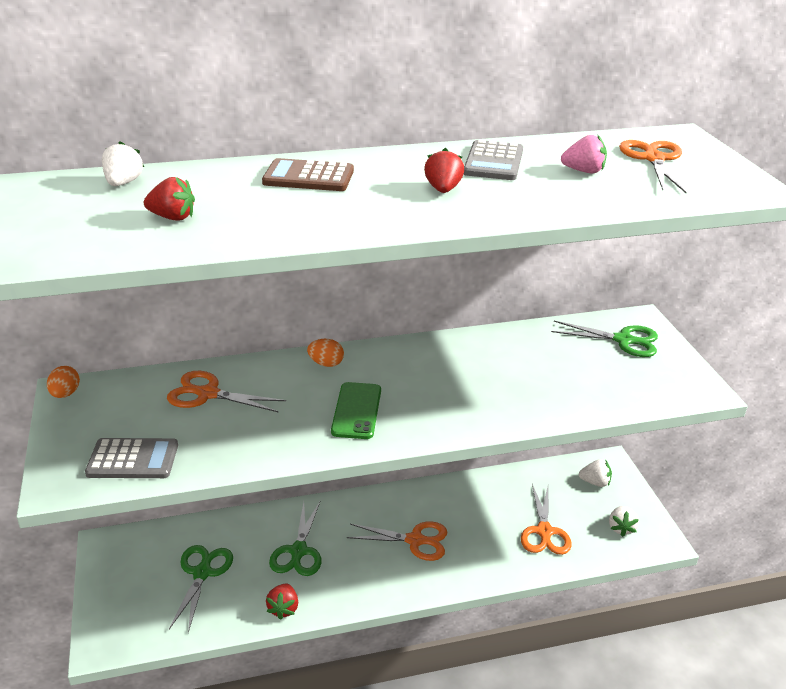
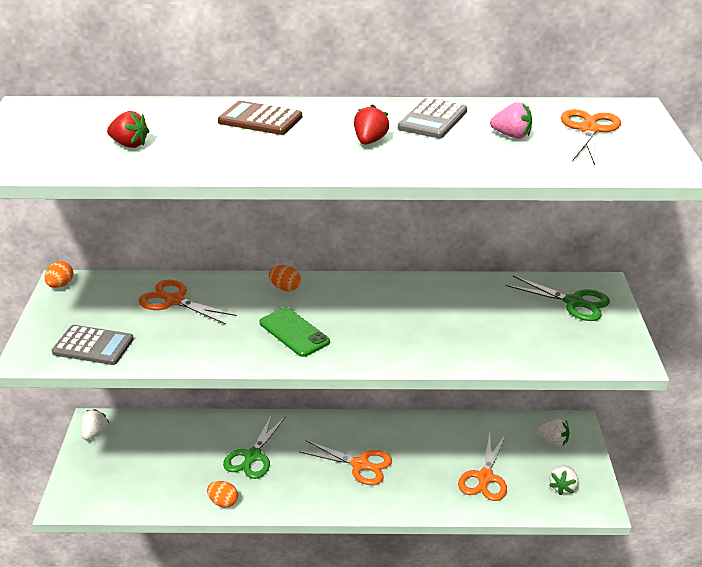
camera: 15 degrees right, 0 degrees up
(123, 183) = (107, 112): white strawberry -> white strawberry (95, 433)
(202, 573) = (165, 460): green scissors -> none
(283, 608) = (223, 502): red strawberry -> orange egg
(356, 411) = (294, 332): green phone -> green phone turned 60 degrees counterclockwise

